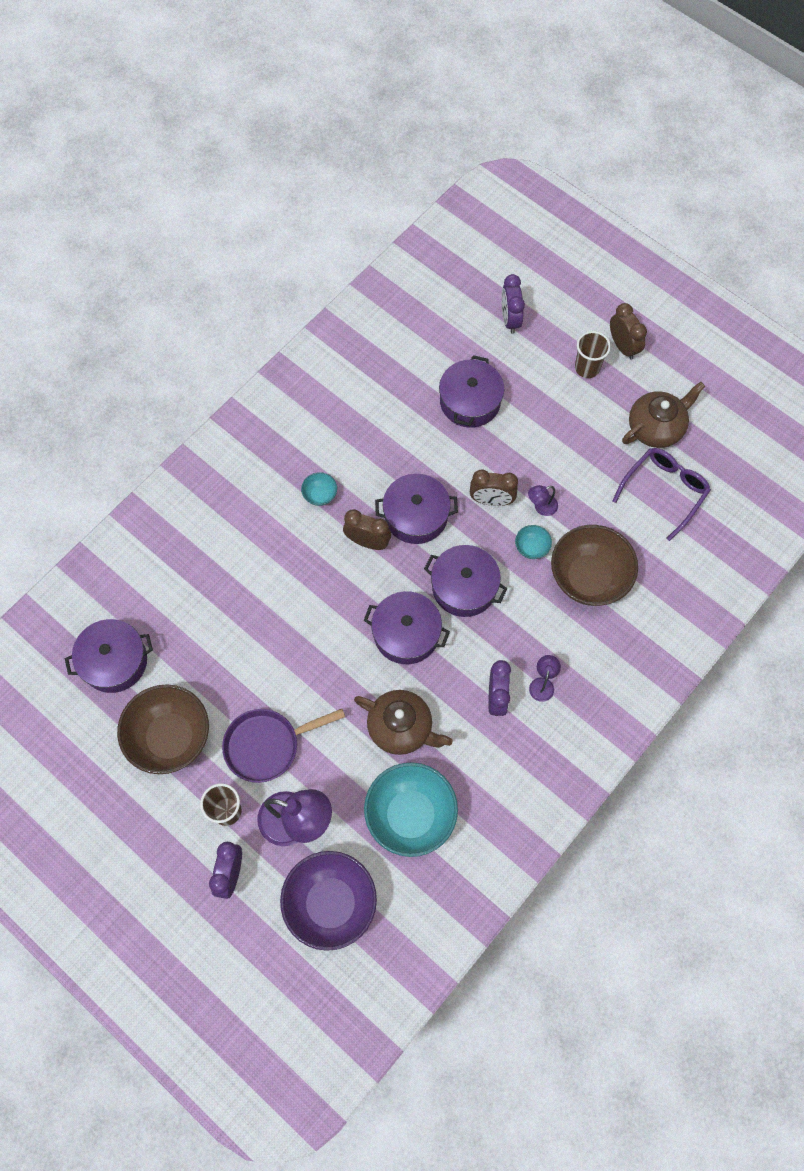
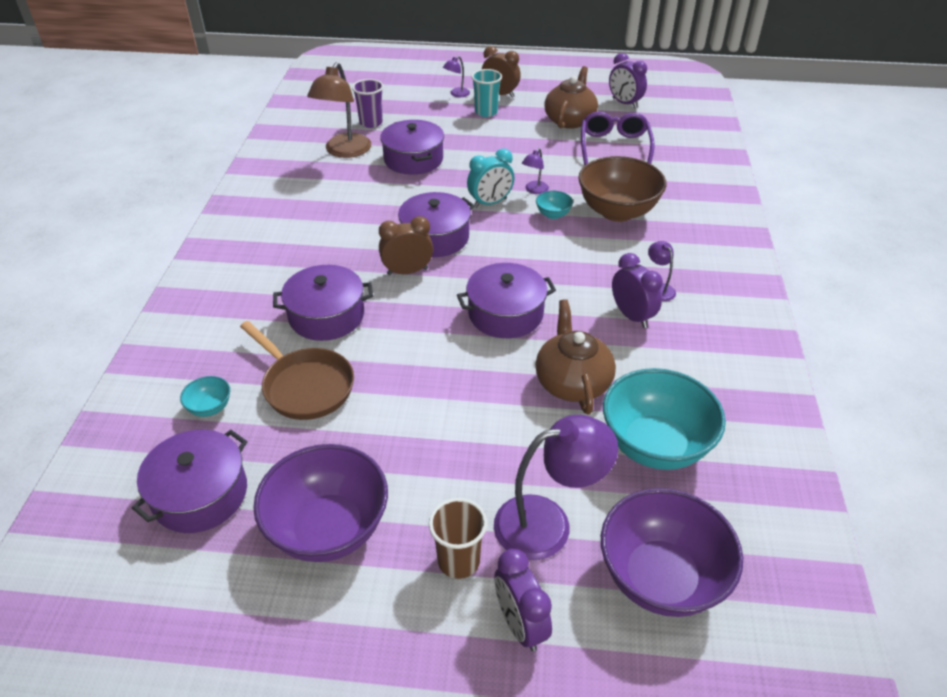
camera: 35 degrees left, 25 degrees down
(170, 737) = (328, 528): brown bowl -> purple bowl
(225, 612) = (305, 386): none -> brown pan
(267, 745) = (450, 472): purple pan -> none
(320, 495) = (332, 262): turquoise bowl -> turquoise bowl (210, 408)
(401, 728) = (572, 382): brown teapot -> brown teapot turned 90 degrees counterclockwise
(419, 354) = (344, 151): none -> brown lamp
(464, 587) = (524, 261): purple pot -> purple pot (326, 316)
(470, 323) = (371, 123): none -> purple cup
(491, 500) = (490, 203): brown clock -> turquoise clock
(510, 319) = (401, 110): purple clock -> purple clock (624, 103)
(581, 322) = (456, 94): none -> purple lamp
(587, 368) = (486, 112): brown cup -> turquoise cup

